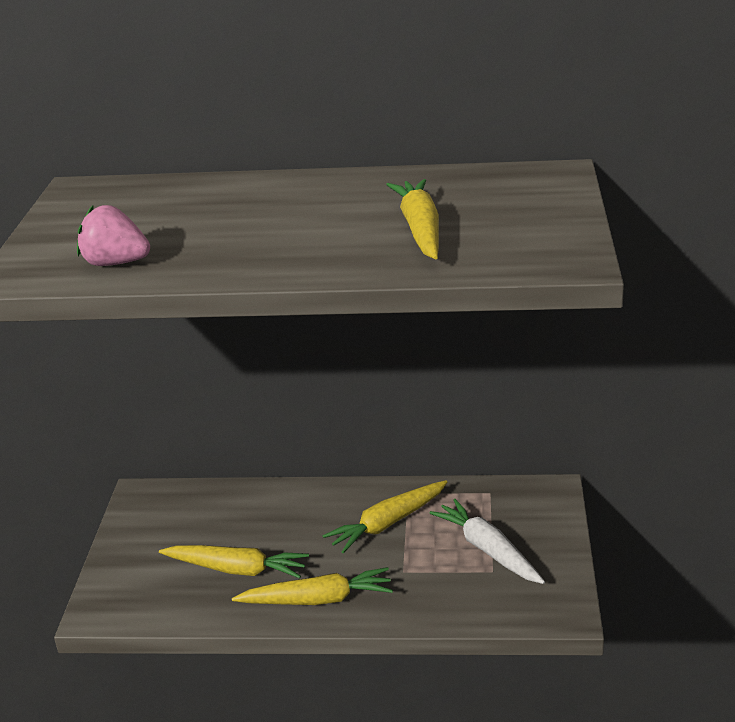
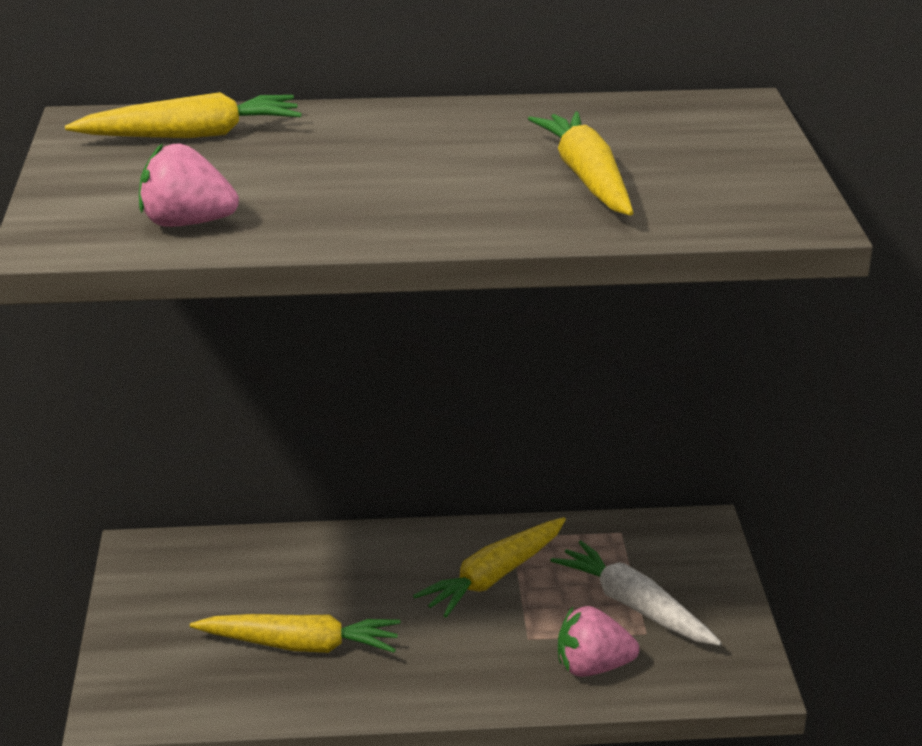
camera: 10 degrees left, 0 degrees up
(317, 600) = (421, 680): yellow carrot -> yellow carrot (192, 135)
(446, 596) = (592, 667): none -> pink strawberry

